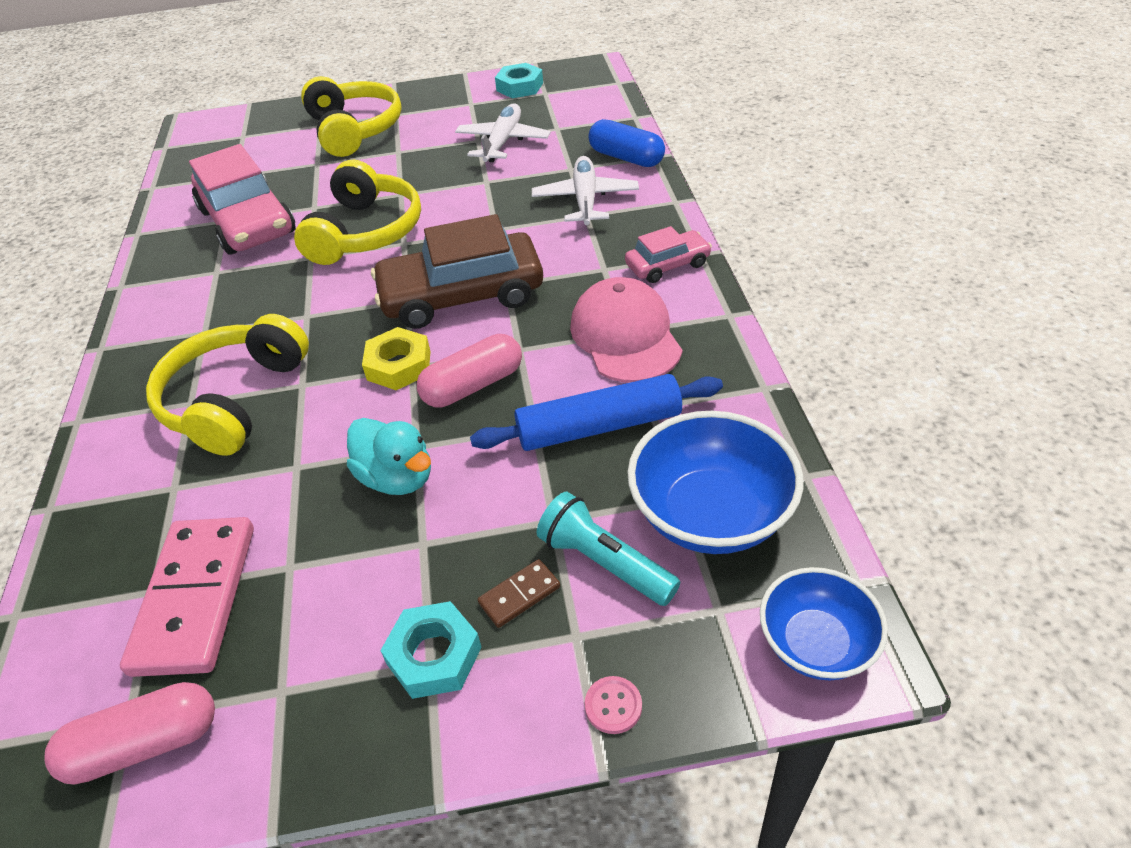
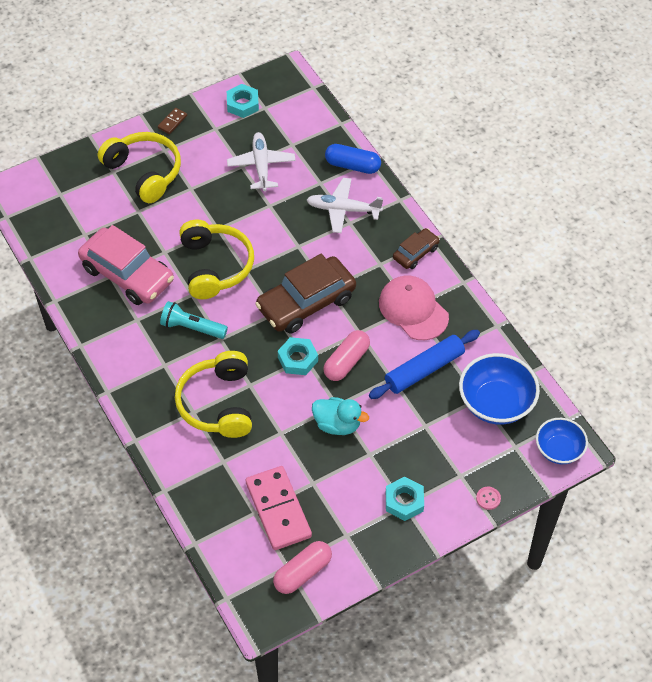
camera: 25 degrees left, 10 degrees up
(399, 365) = (298, 359): yellow nut -> turquoise nut
(519, 595) = (427, 465): brown domino -> brown domino (172, 122)
(585, 200) = (343, 210): white plane -> white plane turned 60 degrees counterclockwise
(605, 563) = (458, 439): turquoise flashlight -> turquoise flashlight (192, 328)
(667, 265) = (415, 253): pink car -> brown car

